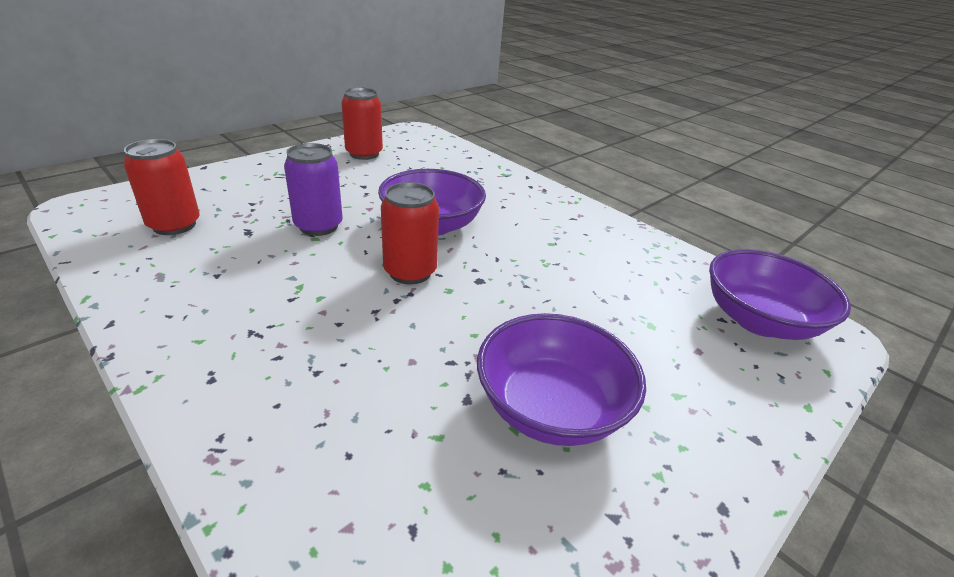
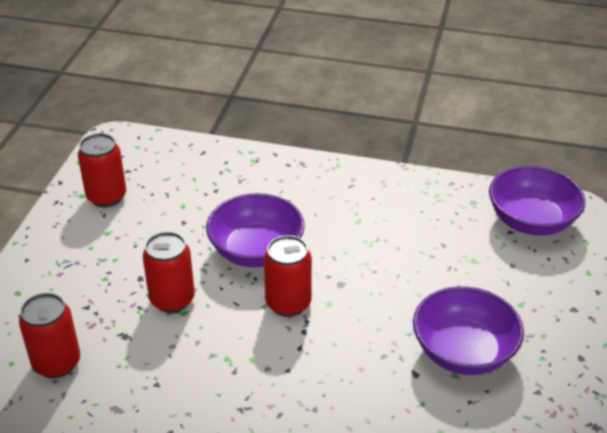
camera: 30 degrees left, 5 degrees up
(318, 226) = (172, 299): purple can -> red can

